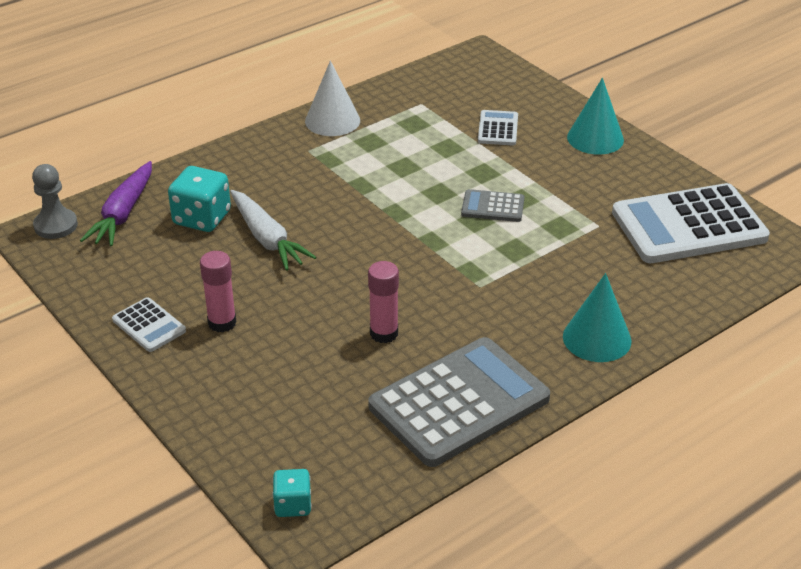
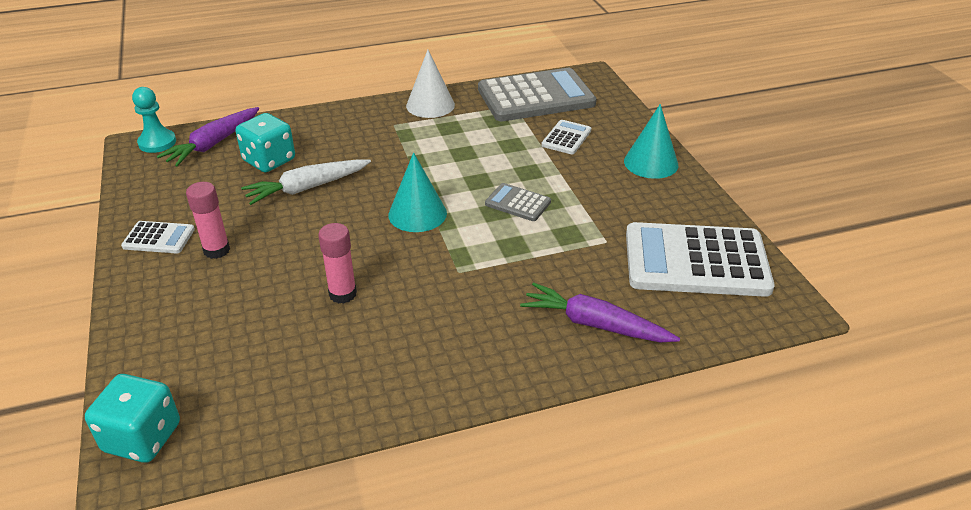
camera: 20 degrees right, 0 degrees up
(56, 225) = (157, 142): grey pawn -> turquoise pawn
(149, 325) = (159, 238): white calculator -> white calculator turned 60 degrees counterclockwise
(267, 238) = (307, 188): white carrot -> white carrot turned 75 degrees clockwise
(293, 505) = (142, 437): turquoise dice -> turquoise dice, size x1.68
(459, 402) = (363, 379): grey calculator -> grey calculator (536, 97)
(597, 338) = (536, 350): turquoise cone -> turquoise cone (417, 214)
(633, 303) = (595, 324): none -> purple carrot

